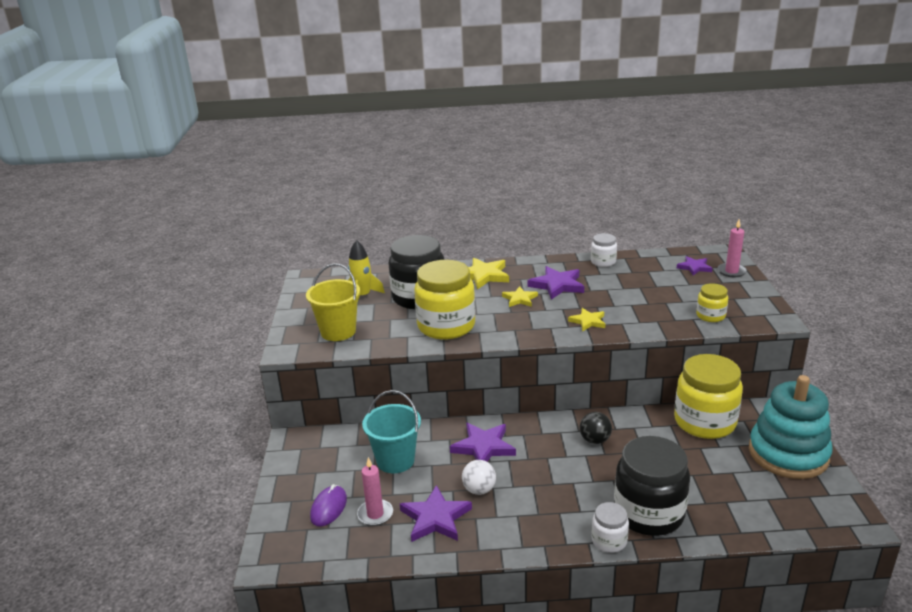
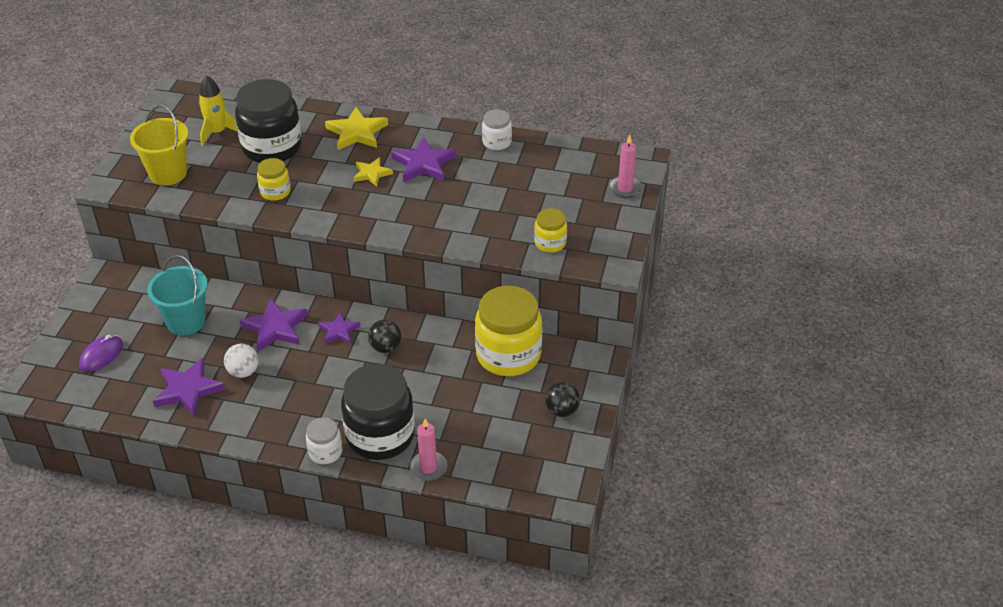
camera: 15 degrees right, 15 degrees up
(375, 514) = (138, 372): pink candle -> pink candle (428, 467)
(446, 326) = (275, 192): yellow jar -> yellow jar, size x0.49
(588, 321) = (419, 220): yellow star -> none
(694, 267) = (589, 173): purple star -> purple star (339, 331)
(788, 454) = (562, 410): turquoise stacking toy -> black ball

